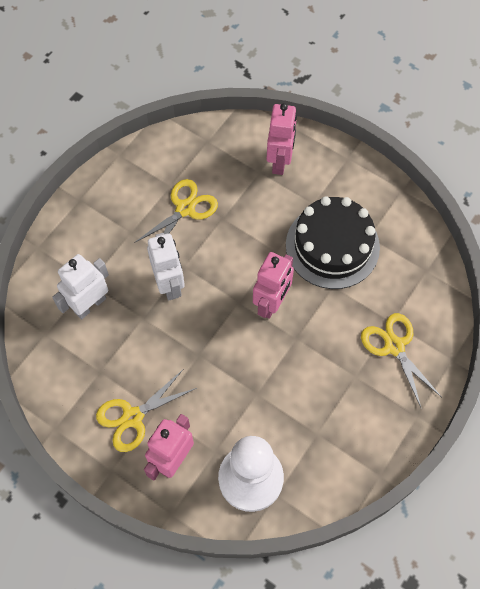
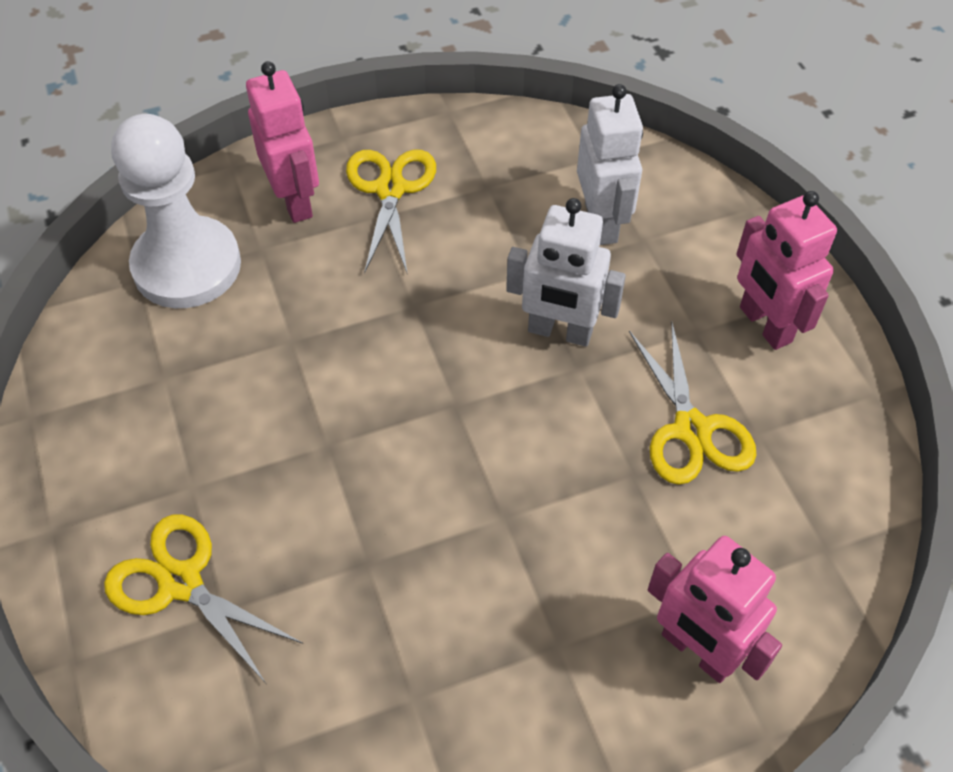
camera: 125 degrees right, 10 degrees down
(271, 303) = (414, 449): pink robot -> pink robot (764, 325)
(332, 246) = (443, 617): black cake -> none
(394, 346) = (181, 582): yellow scissors -> yellow scissors turned 150 degrees counterclockwise

